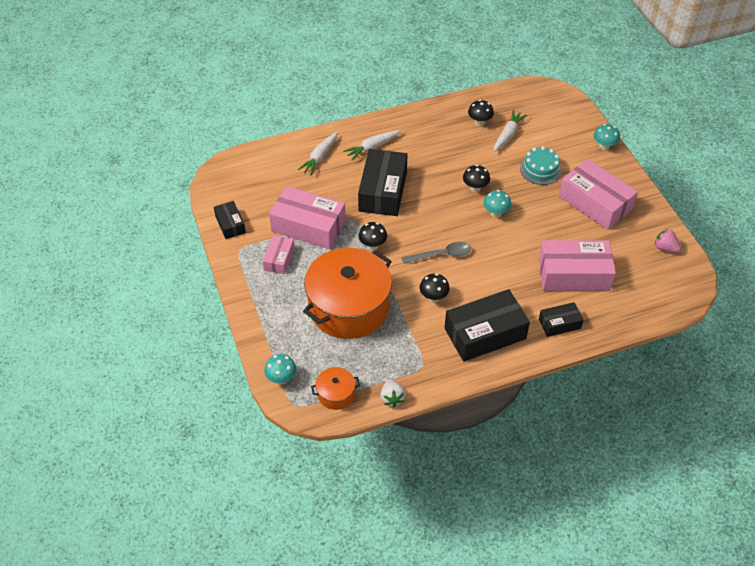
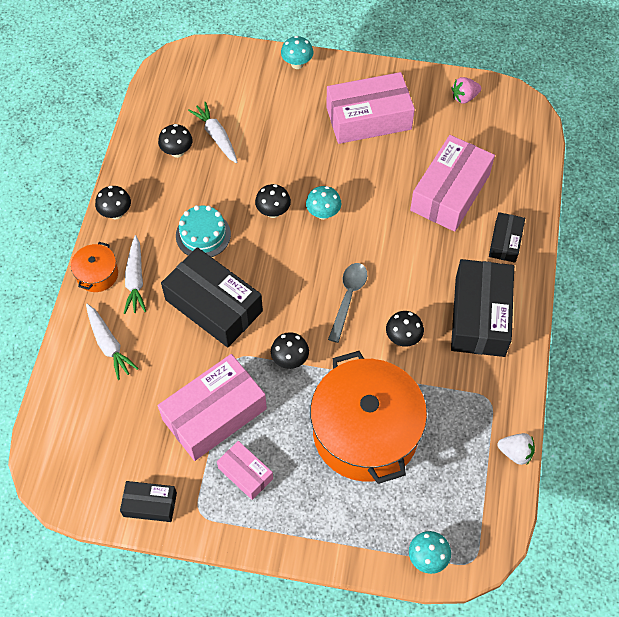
camera: 60 degrees left, 10 degrees up
(336, 394) = (480, 508): orange pot -> orange pot (97, 274)
(411, 117) = (116, 213): none -> black mushroom
(540, 169) = (289, 137): turquoise cake -> turquoise cake (203, 235)

